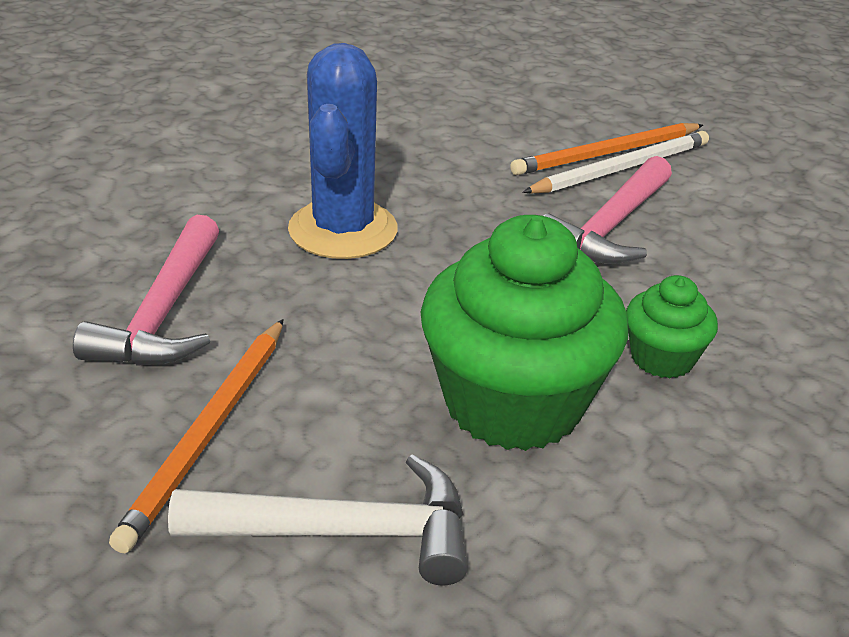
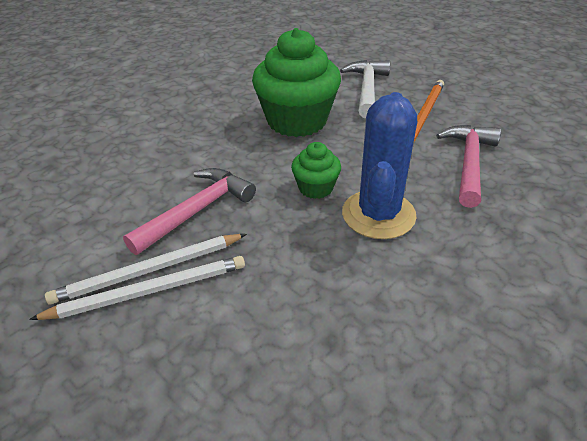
camera: 170 degrees left, 5 degrees up
(343, 531) = (367, 89): white hammer -> white hammer turned 90 degrees clockwise
(606, 153) = (149, 291): orange pencil -> white pencil
(662, 358) = (220, 135): green cupcake -> green cupcake (315, 188)

